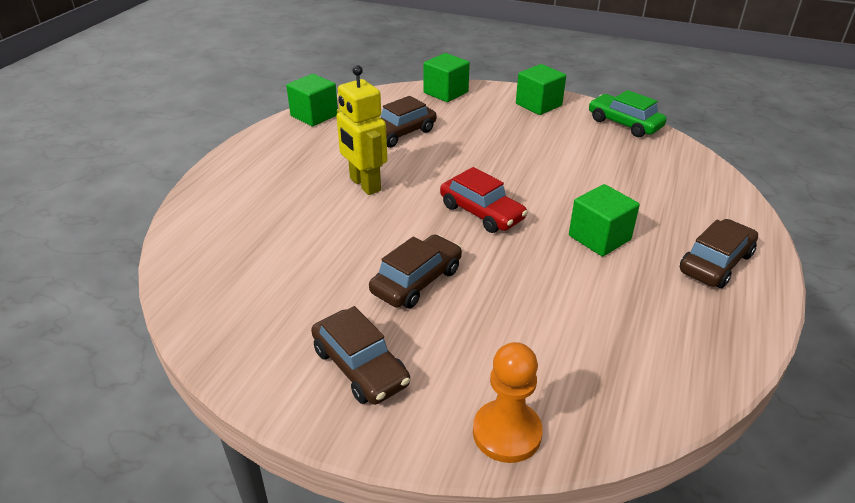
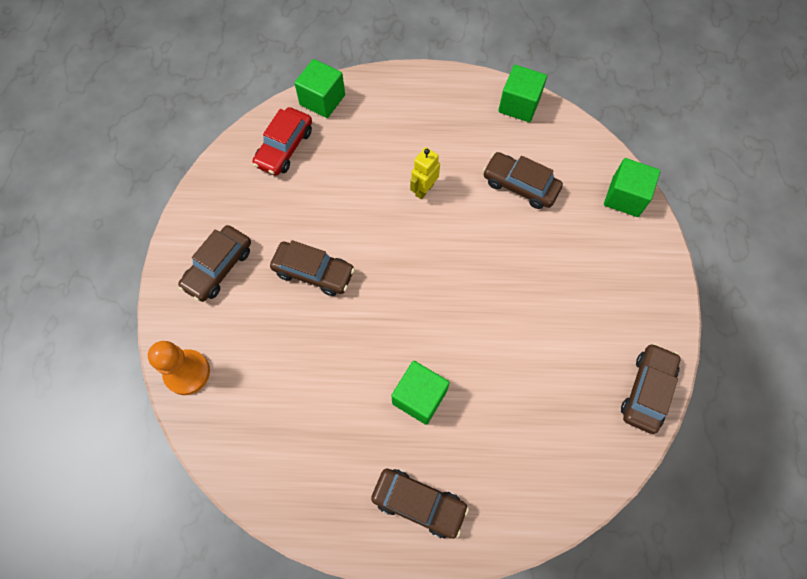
camera: 70 degrees right, 30 degrees up
(364, 184) = (424, 189): yellow robot -> yellow robot, size x0.63
(481, 212) = (419, 292): red car -> red car (284, 147)
(538, 105) = (645, 293): green cube -> green cube (322, 100)
(624, 124) = (647, 391): green car -> brown car

